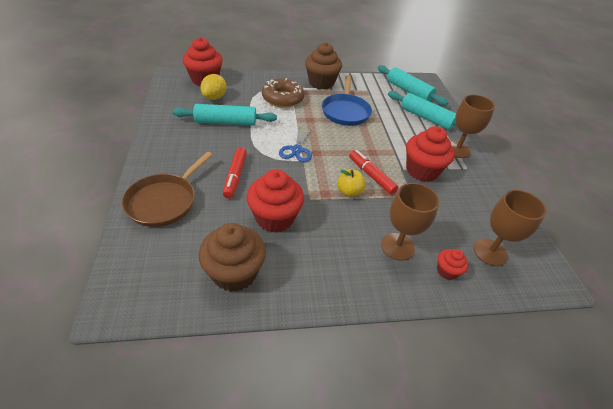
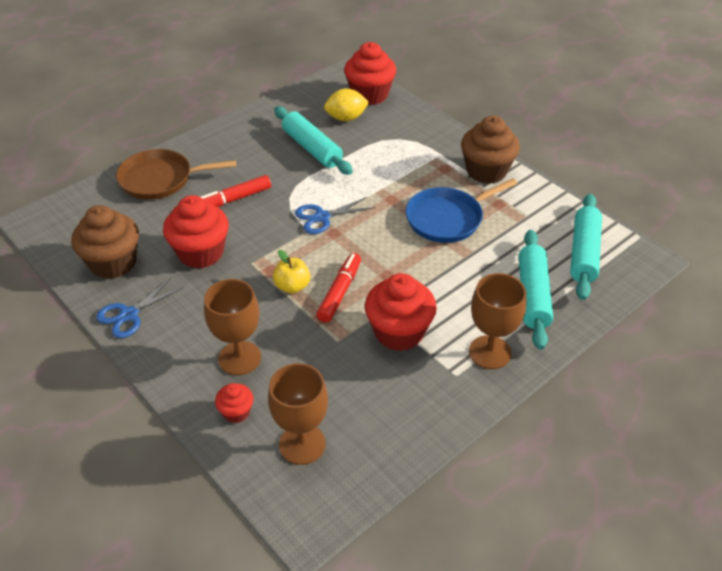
camera: 60 degrees right, 0 degrees up
(283, 98) = (408, 161): brown donut -> none
(305, 289) = (129, 314): none -> blue scissors

